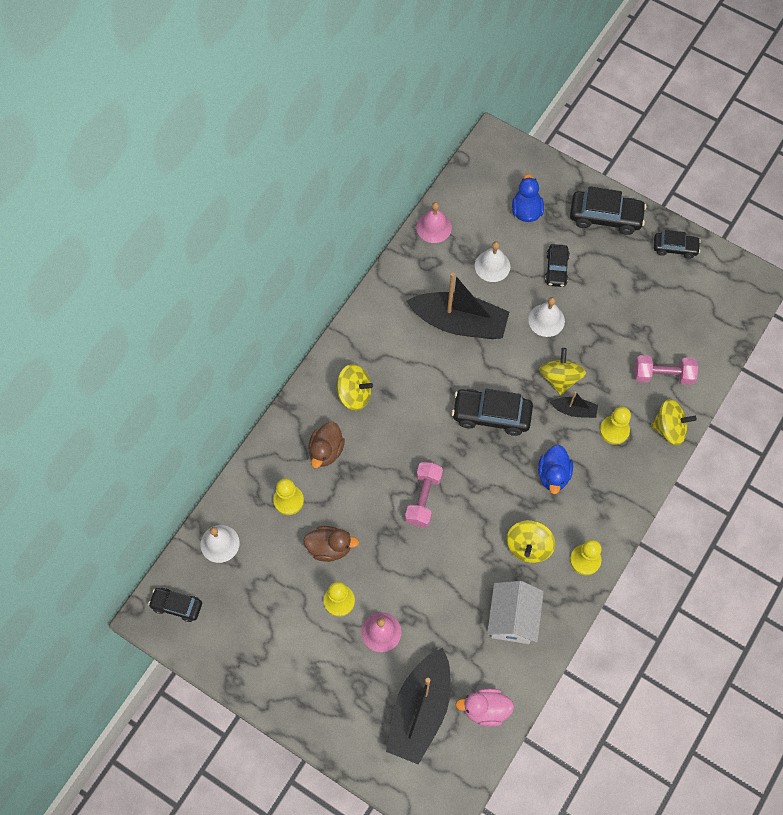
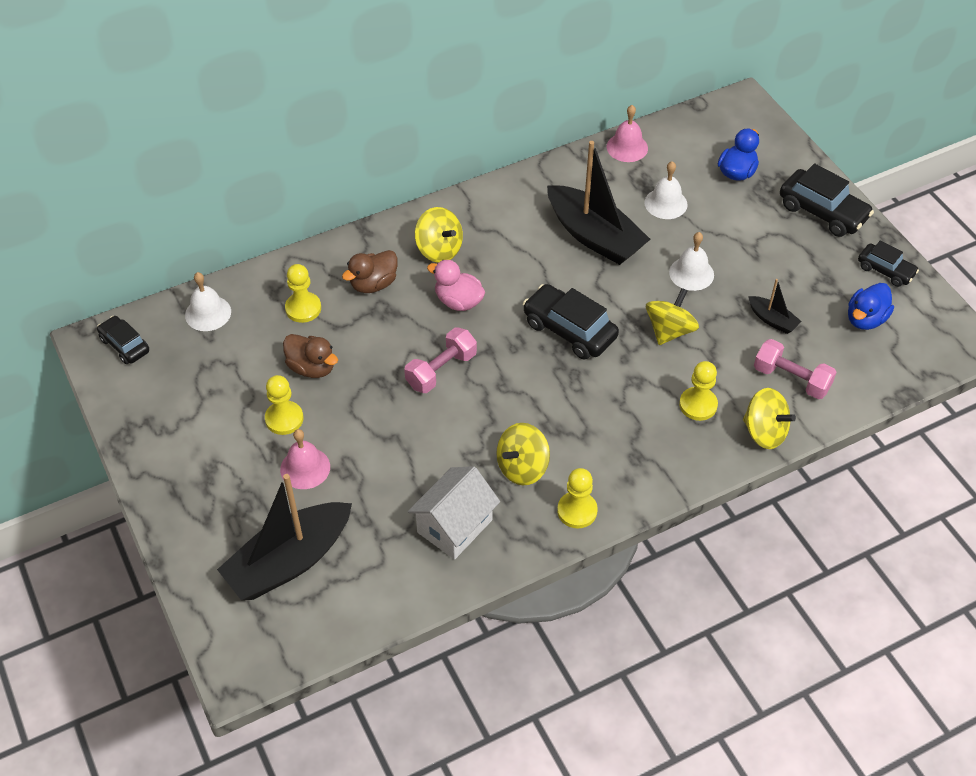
camera: 30 degrees right, 15 degrees down
(485, 709) = (359, 598): pink duck -> pink duck (458, 301)
(553, 475) = (598, 414): blue duck -> blue duck (865, 319)
(556, 269) = (734, 234): black car -> none
(574, 410) = (665, 366): black boat -> black boat (772, 320)

